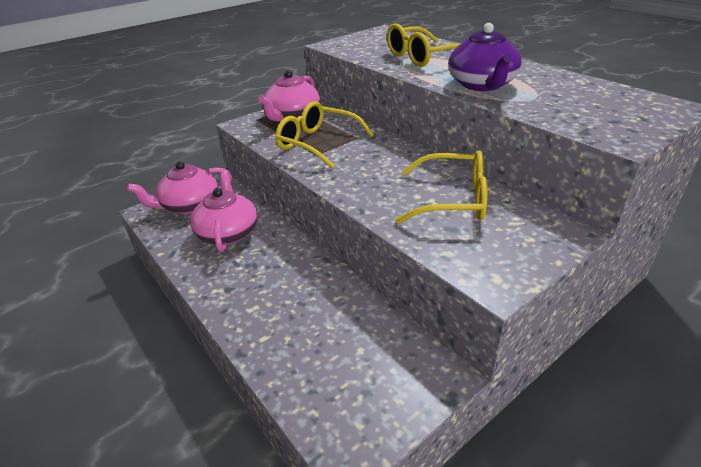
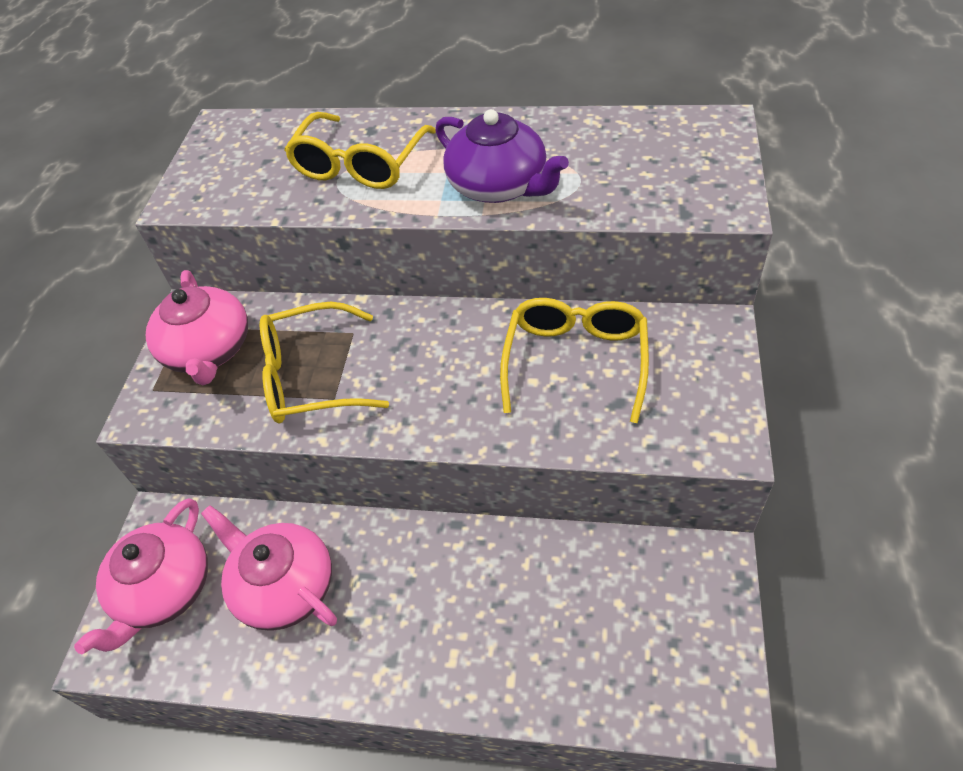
camera: 40 degrees left, 15 degrees up
(453, 200) = (576, 361): yellow glasses -> yellow glasses turned 45 degrees counterclockwise

